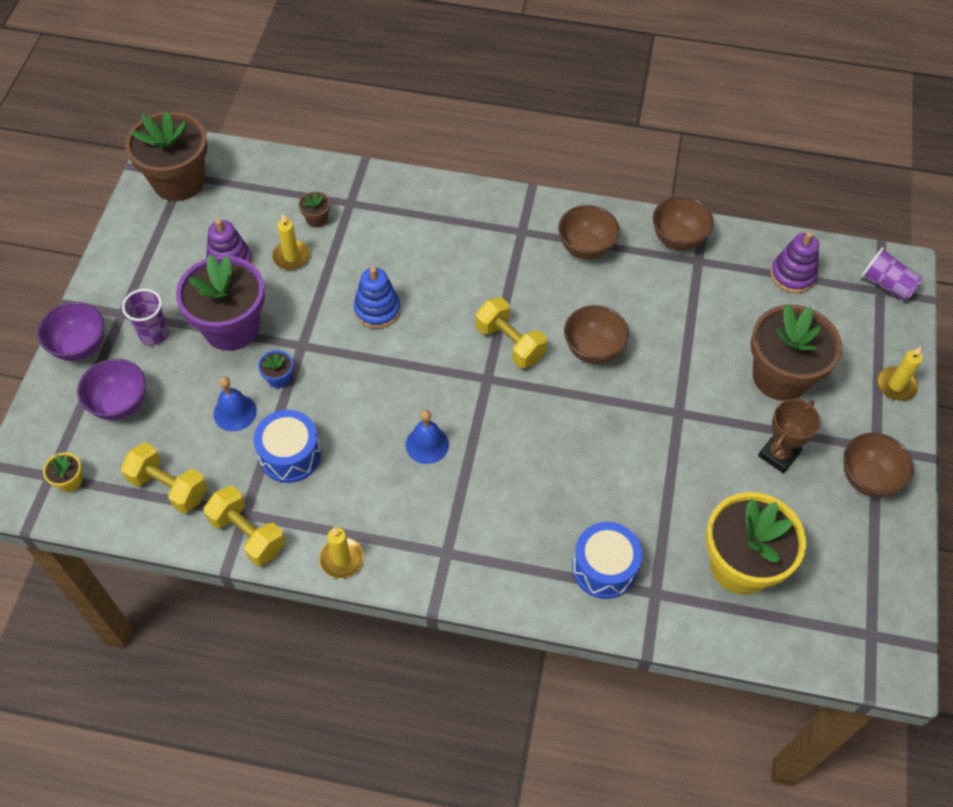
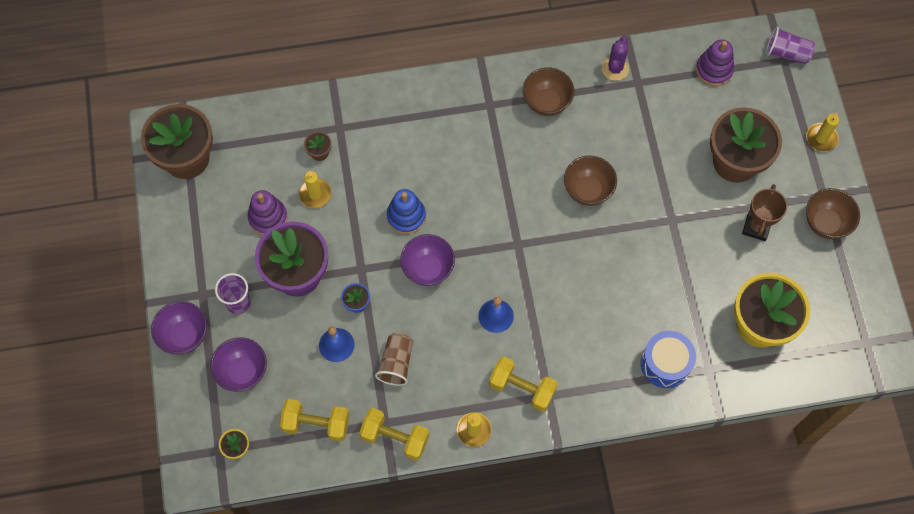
camera: 20 degrees left, 10 degrees up
(290, 455) = (396, 363): blue drum -> brown cup
(374, 370) = (428, 269): none -> purple bowl
(510, 343) = (522, 208): yellow dumbbell -> yellow dumbbell (522, 388)
(678, 239) = (615, 69): brown bowl -> purple cactus

